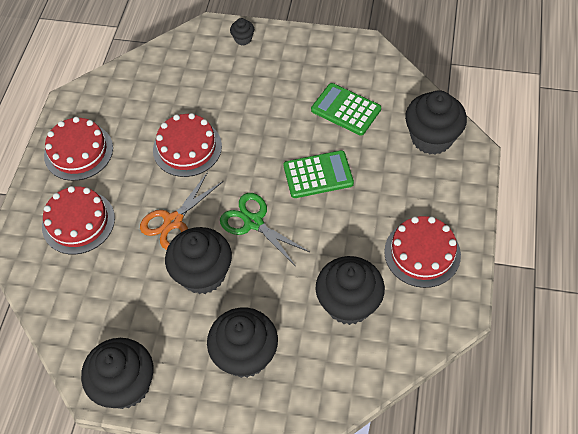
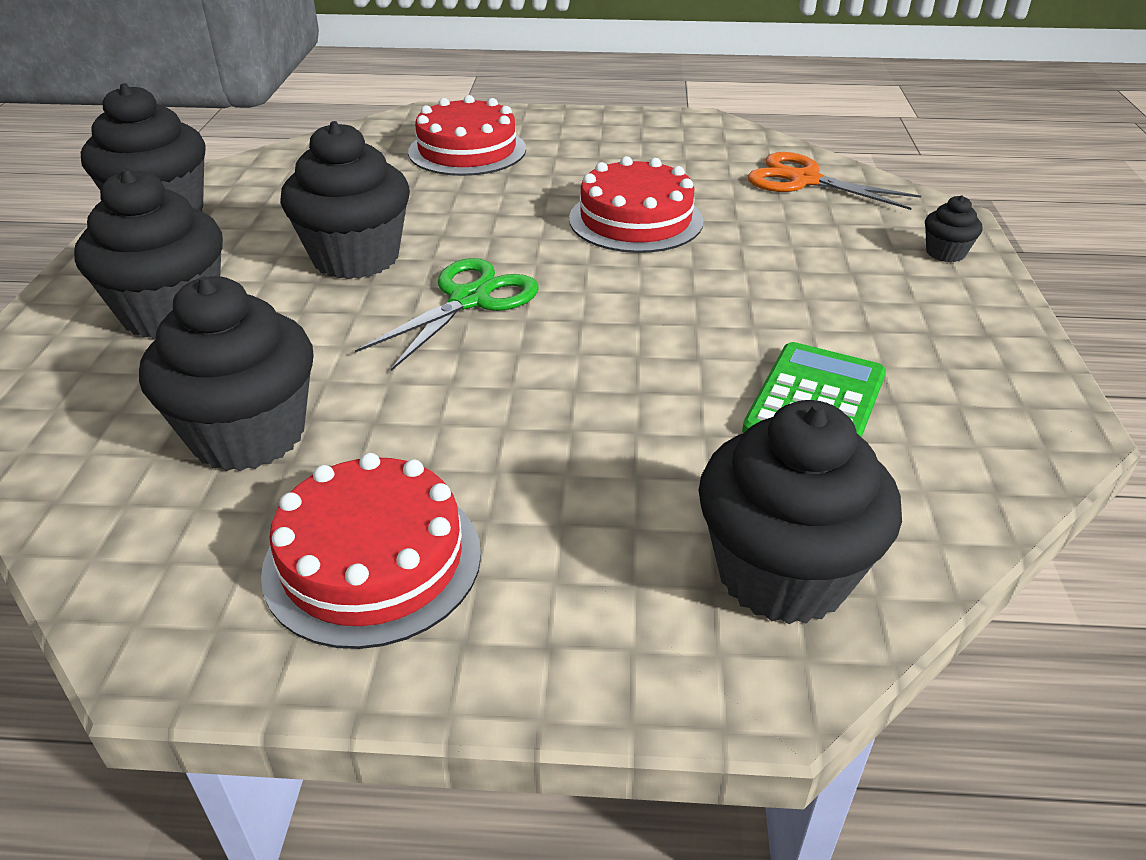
camera: 80 degrees right, 20 degrees down
(78, 151) = (602, 137): red cake -> none
(173, 221) = (470, 222): orange scissors -> orange scissors (804, 180)
(318, 175) = (602, 372): green calculator -> none

